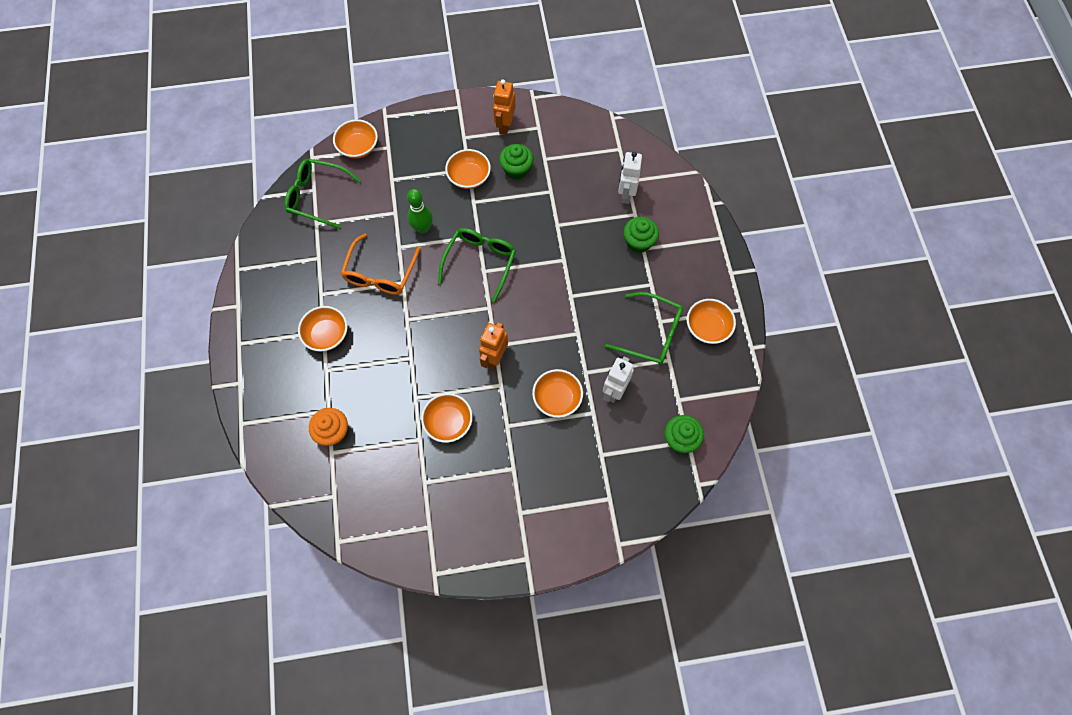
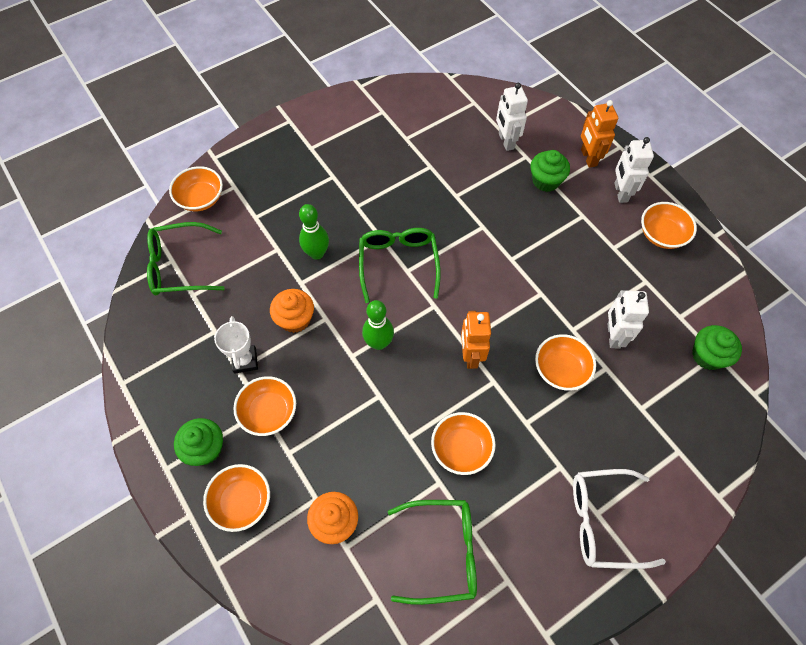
camera: 25 degrees left, 5 degrees down
(329, 289) = (245, 361): none -> white trophy
(380, 273) = (295, 319): orange glasses -> orange cupcake
(431, 318) = (378, 343): none -> green bowling pin
(469, 177) = (338, 184): orange bowl -> orange bowl (242, 501)
(505, 126) = (347, 122): orange robot -> orange robot (588, 158)
(516, 169) = (383, 158): green cupcake -> green cupcake (205, 448)
(521, 520) = (603, 521): none -> white glasses
(651, 334) = (613, 263): green glasses -> green glasses (443, 552)
(695, 277) = (620, 192): none -> white robot

